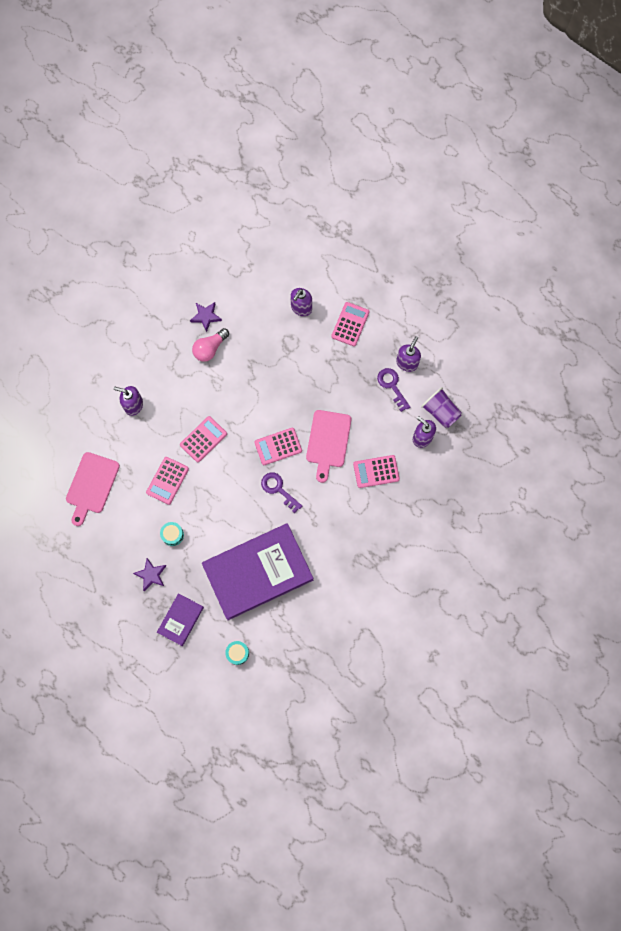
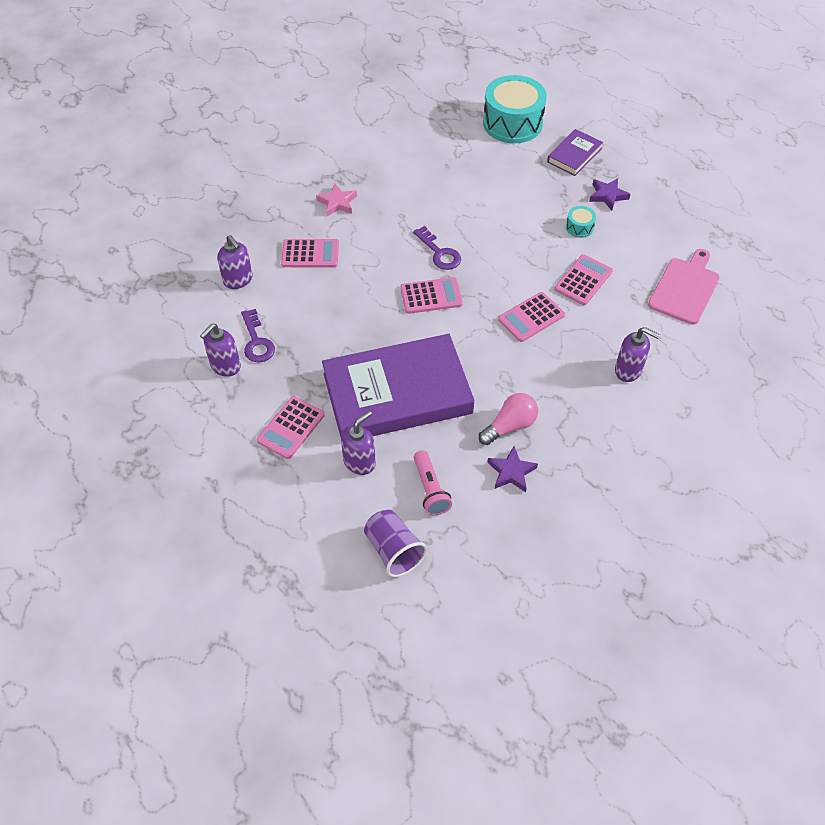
camera: 170 degrees left, 20 degrees down
(237, 653) = (512, 123): turquoise drum -> turquoise drum, size x2.35
(254, 297) = (430, 489): none -> pink flashlight
(258, 572) = (479, 182): purple book -> purple book (397, 393)
(328, 441) = (363, 292): pink cutting board -> none
(368, 529) = (337, 203): none -> pink star
(440, 412) = (203, 303): purple cup -> purple cup (393, 551)

